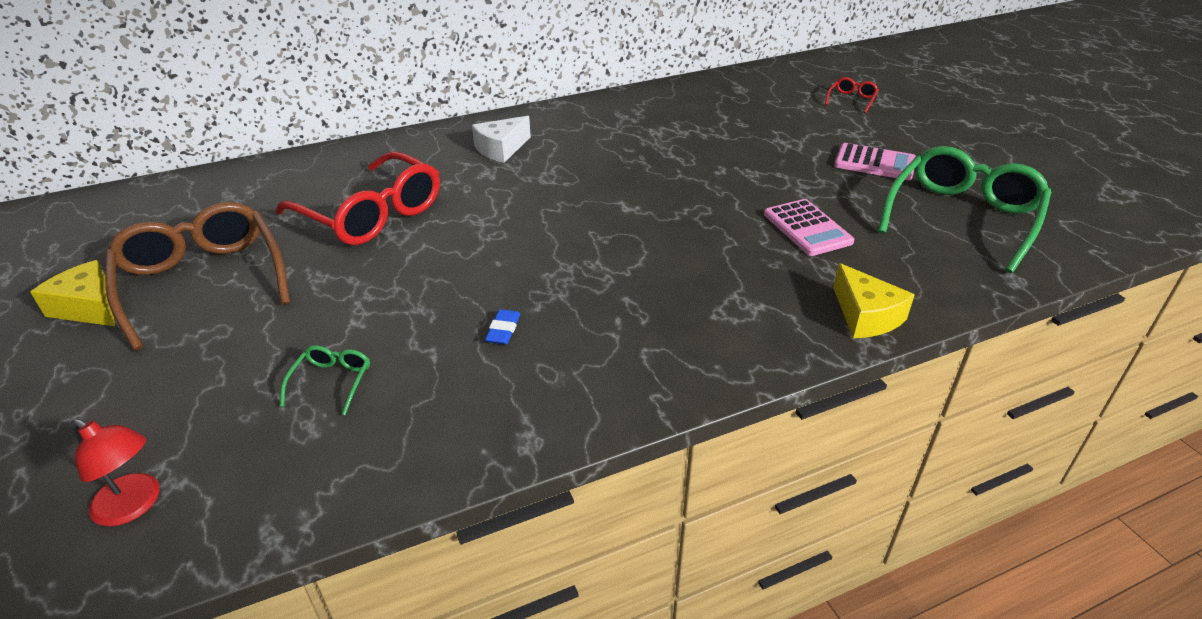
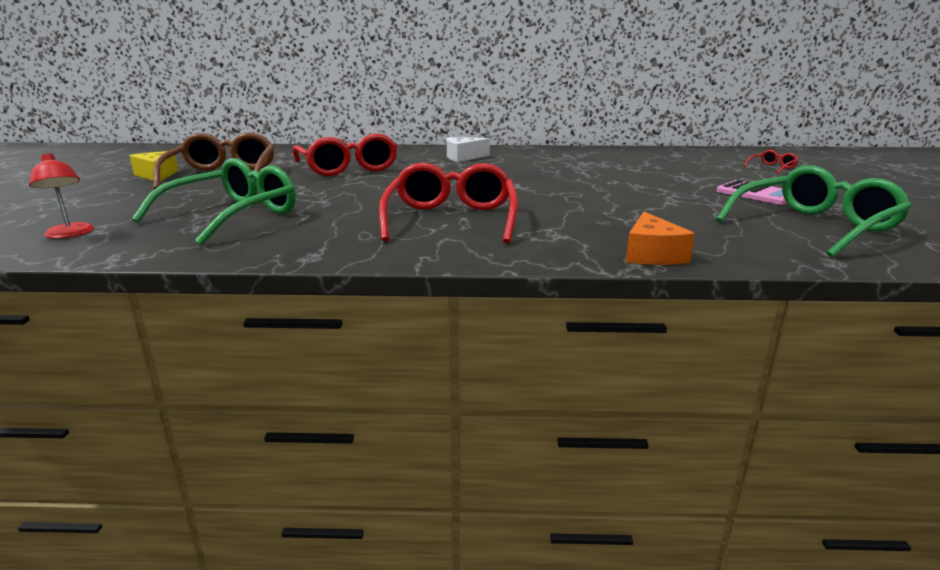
camera: 25 degrees right, 15 degrees down
(332, 382) = (233, 216): green glasses -> green glasses, size x2.37
(503, 330) = (361, 216): blue eraser -> none
(615, 306) = (451, 219): none -> red glasses
(807, 228) = (653, 212): pink calculator -> none
(865, 316) = (652, 254): yellow cheese -> orange cheese

